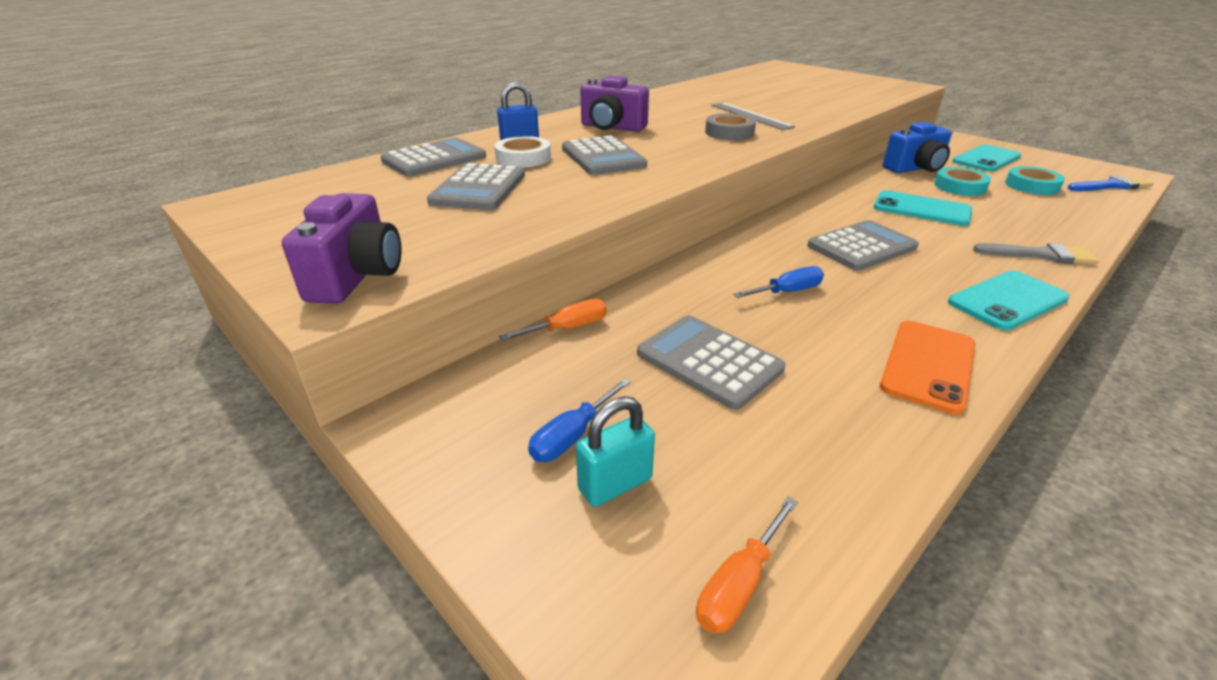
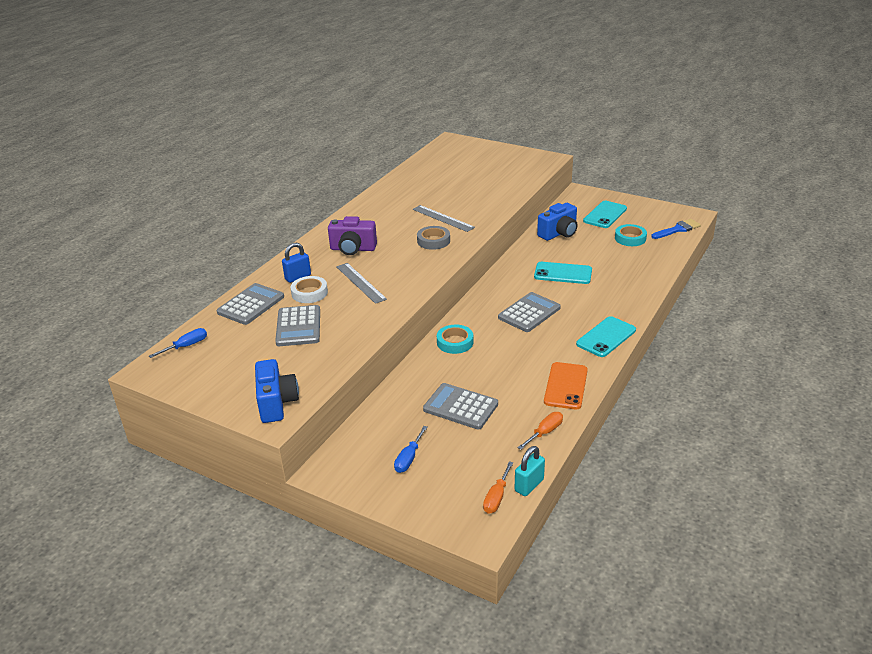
camera: 15 degrees left, 0 degrees up
(357, 276) = (276, 403): purple camera -> blue camera
(568, 328) = (381, 403): orange screwdriver -> orange screwdriver (545, 432)
(603, 157) = (361, 282): grey calculator -> grey ruler
(615, 484) = (436, 474): turquoise padlock -> turquoise padlock (529, 485)
(787, 292) = (492, 355): blue screwdriver -> blue screwdriver (186, 346)
(960, 186) = (586, 247): turquoise tape -> turquoise tape (455, 342)
(1040, 255) = (627, 300): grey brush -> none

